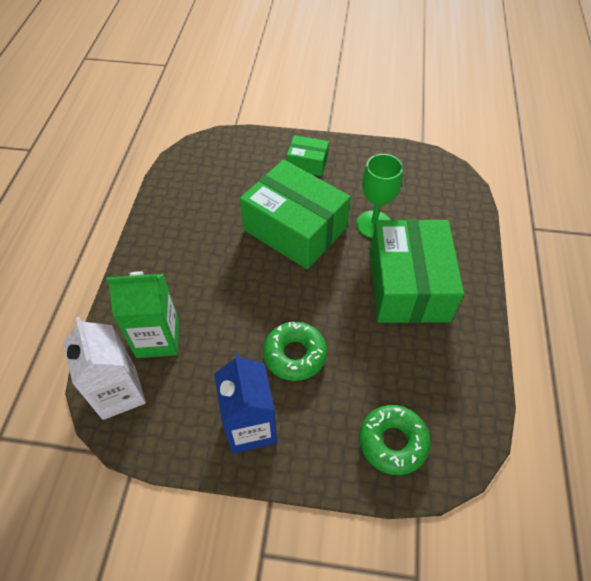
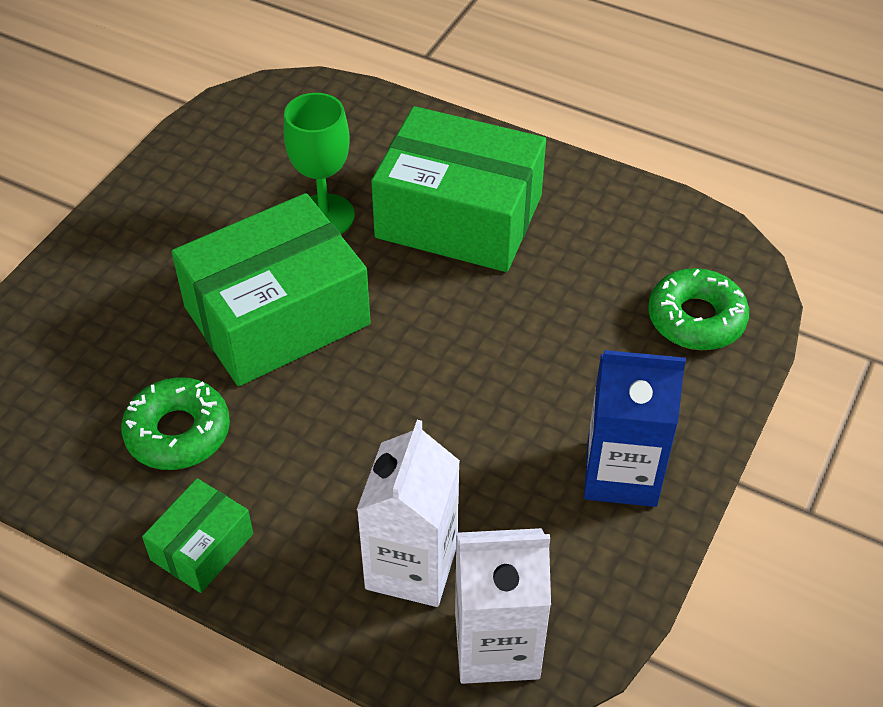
camera: 70 degrees left, 5 degrees down
(158, 338) = (411, 566): green carton -> white carton
(295, 355) = (521, 386): green donut -> green donut (178, 432)
(307, 163) = (137, 256): green box -> green box (202, 547)

